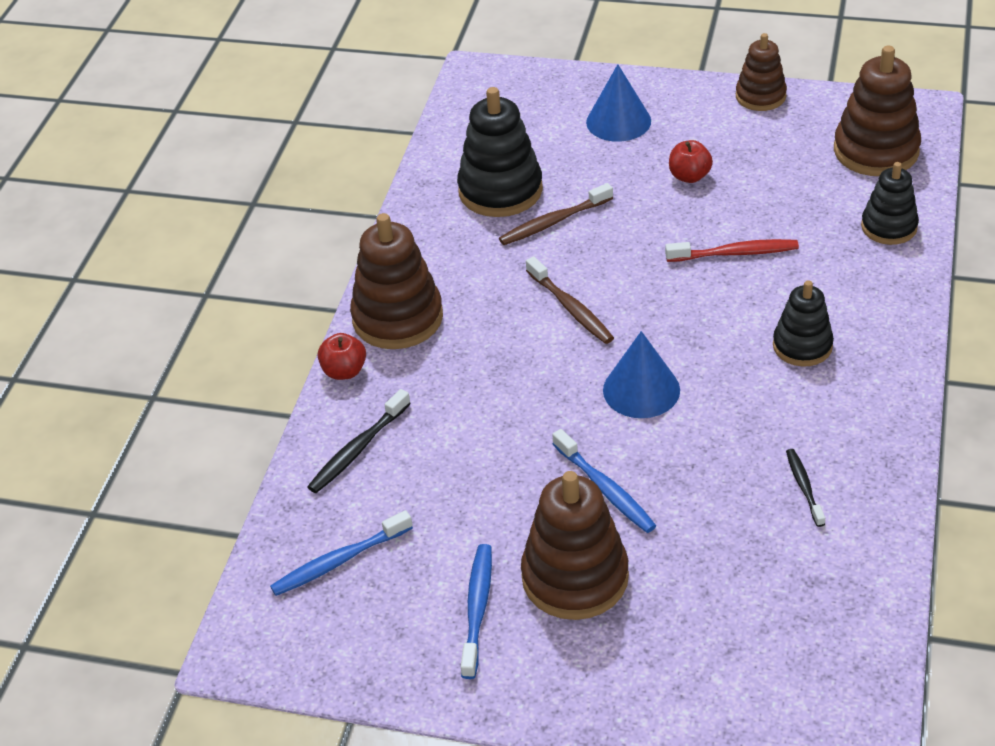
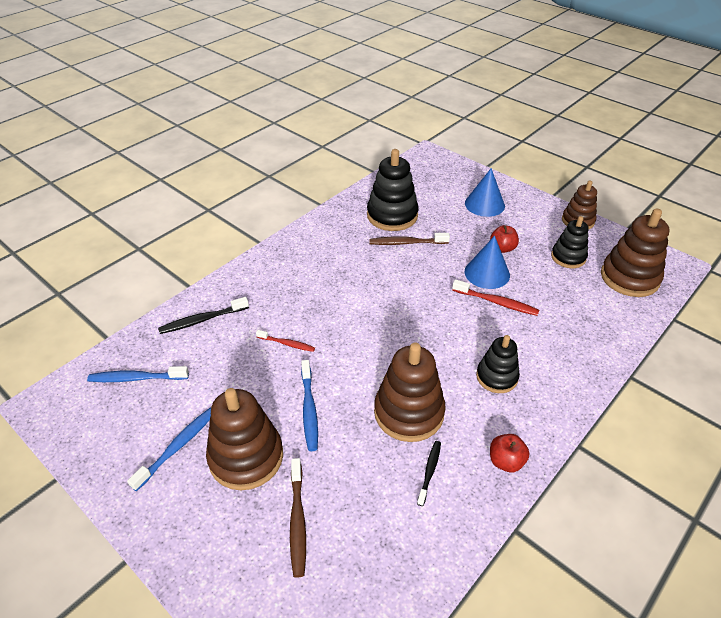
camera: 25 degrees right, 0 degrees up
(344, 371) = (233, 275): red apple -> red apple (506, 461)
(398, 318) = (284, 259): brown stacking toy -> brown stacking toy (409, 412)
(505, 426) = (287, 344): none -> red toothbrush
(571, 308) = (377, 293): brown toothbrush -> brown toothbrush (297, 521)
(641, 390) = (378, 358): blue cone -> blue cone (487, 273)
(889, 227) = (606, 327): black stacking toy -> black stacking toy (568, 257)

